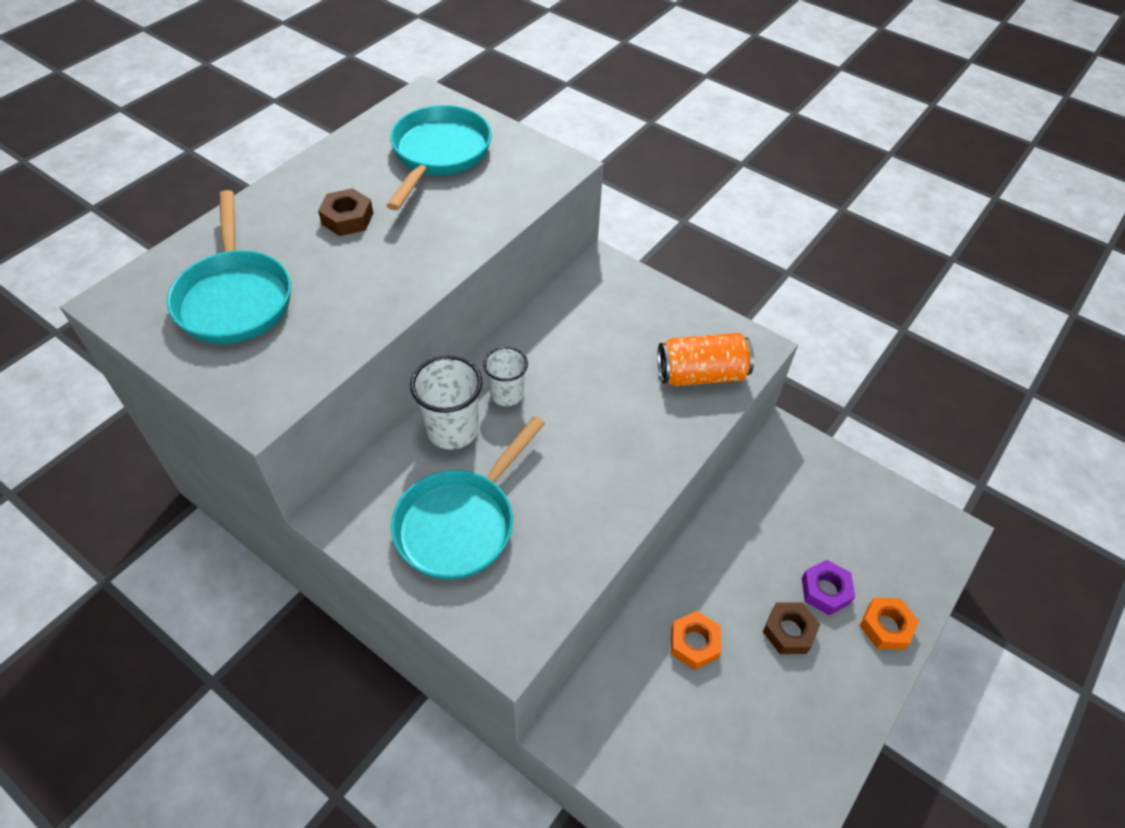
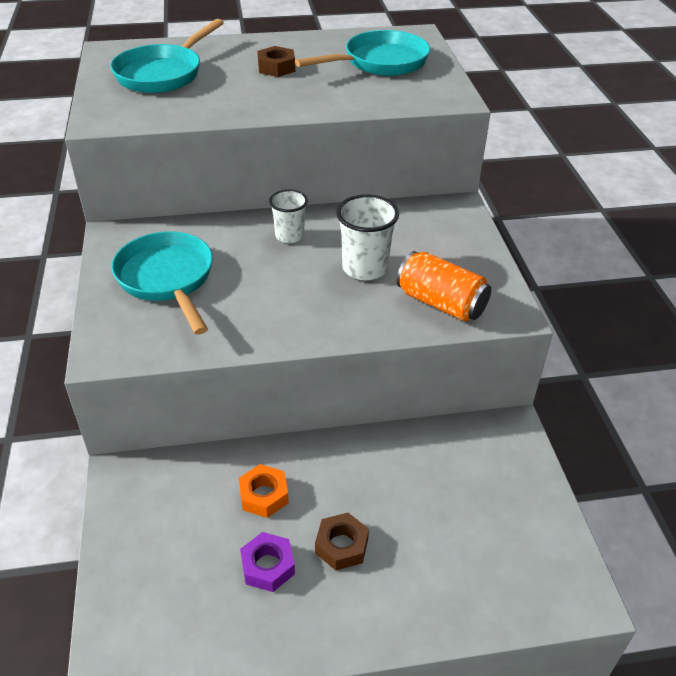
camera: 45 degrees right, 10 degrees down
(452, 430) = (231, 234): white cup -> white cup (365, 268)
(461, 523) = (167, 279): turquoise pan -> turquoise pan turned 75 degrees clockwise
(825, 591) = (407, 545): purple nut -> purple nut (268, 566)
(886, 626) = (426, 609): orange nut -> none

